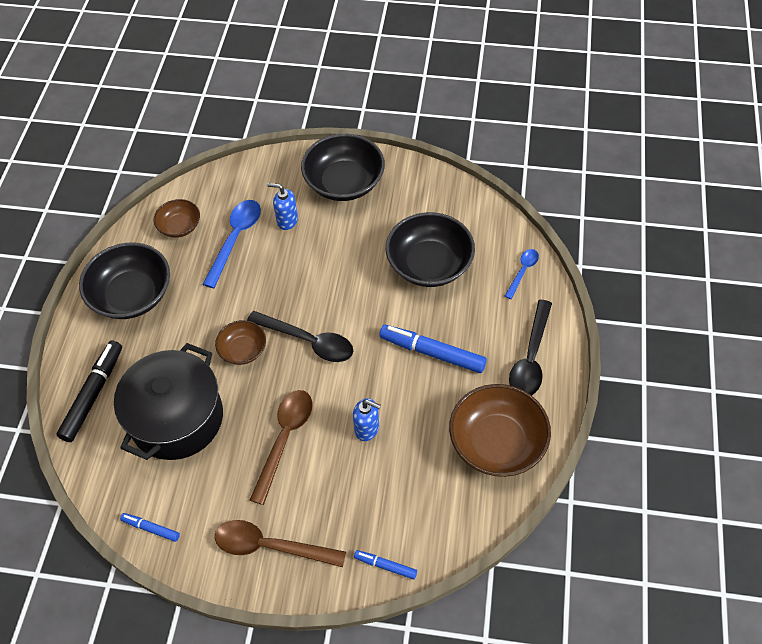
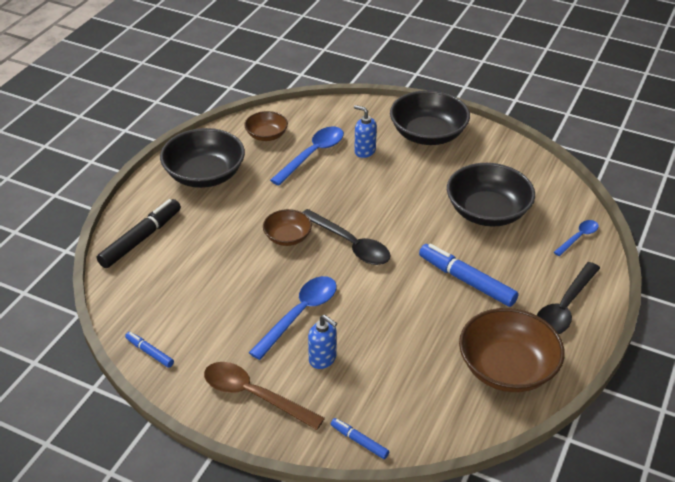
camera: 15 degrees right, 15 degrees down
(177, 418) = (207, 274): black pot -> none
(284, 439) = (300, 314): brown spoon -> blue spoon
(367, 429) = (381, 325): blue soap dispenser -> blue soap dispenser (323, 359)

